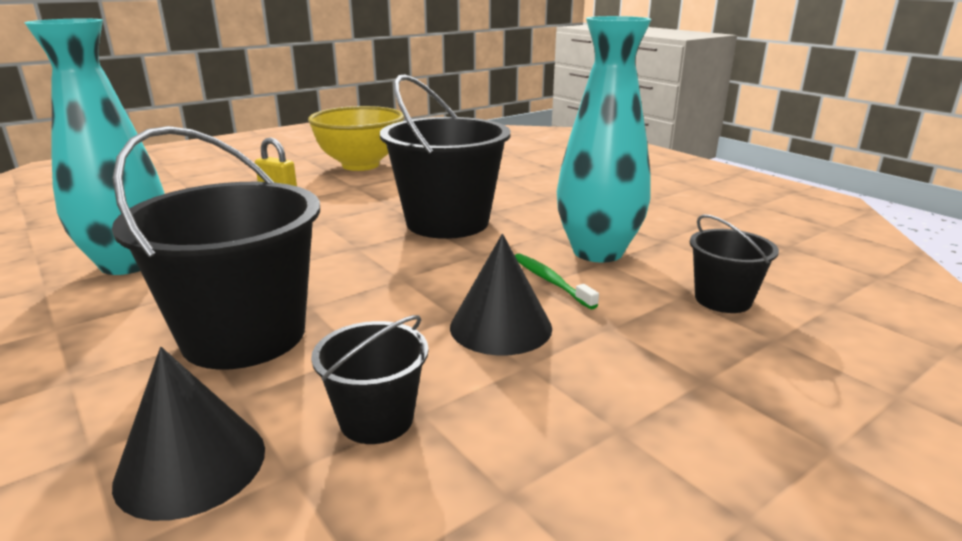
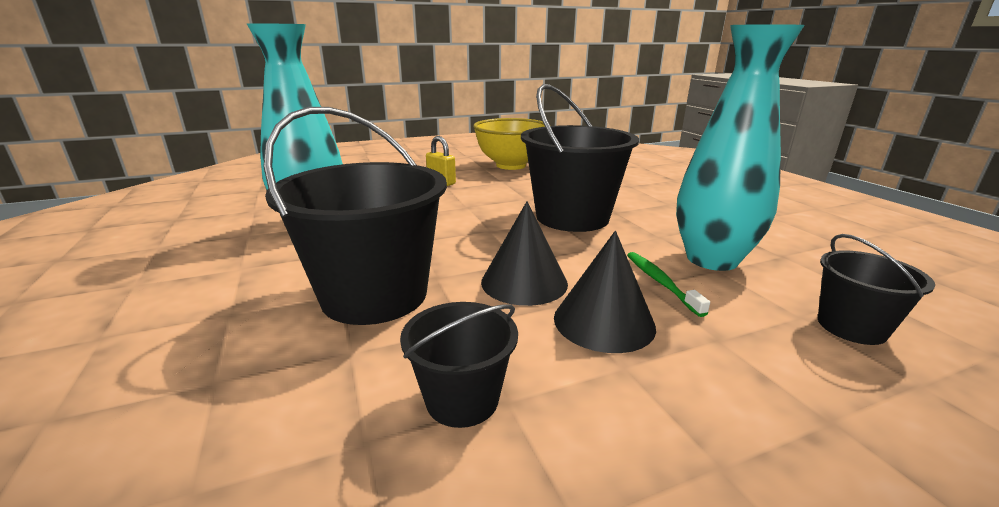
camera: 15 degrees right, 0 degrees up
(191, 465) = (285, 414): black cone -> black cone (524, 282)

